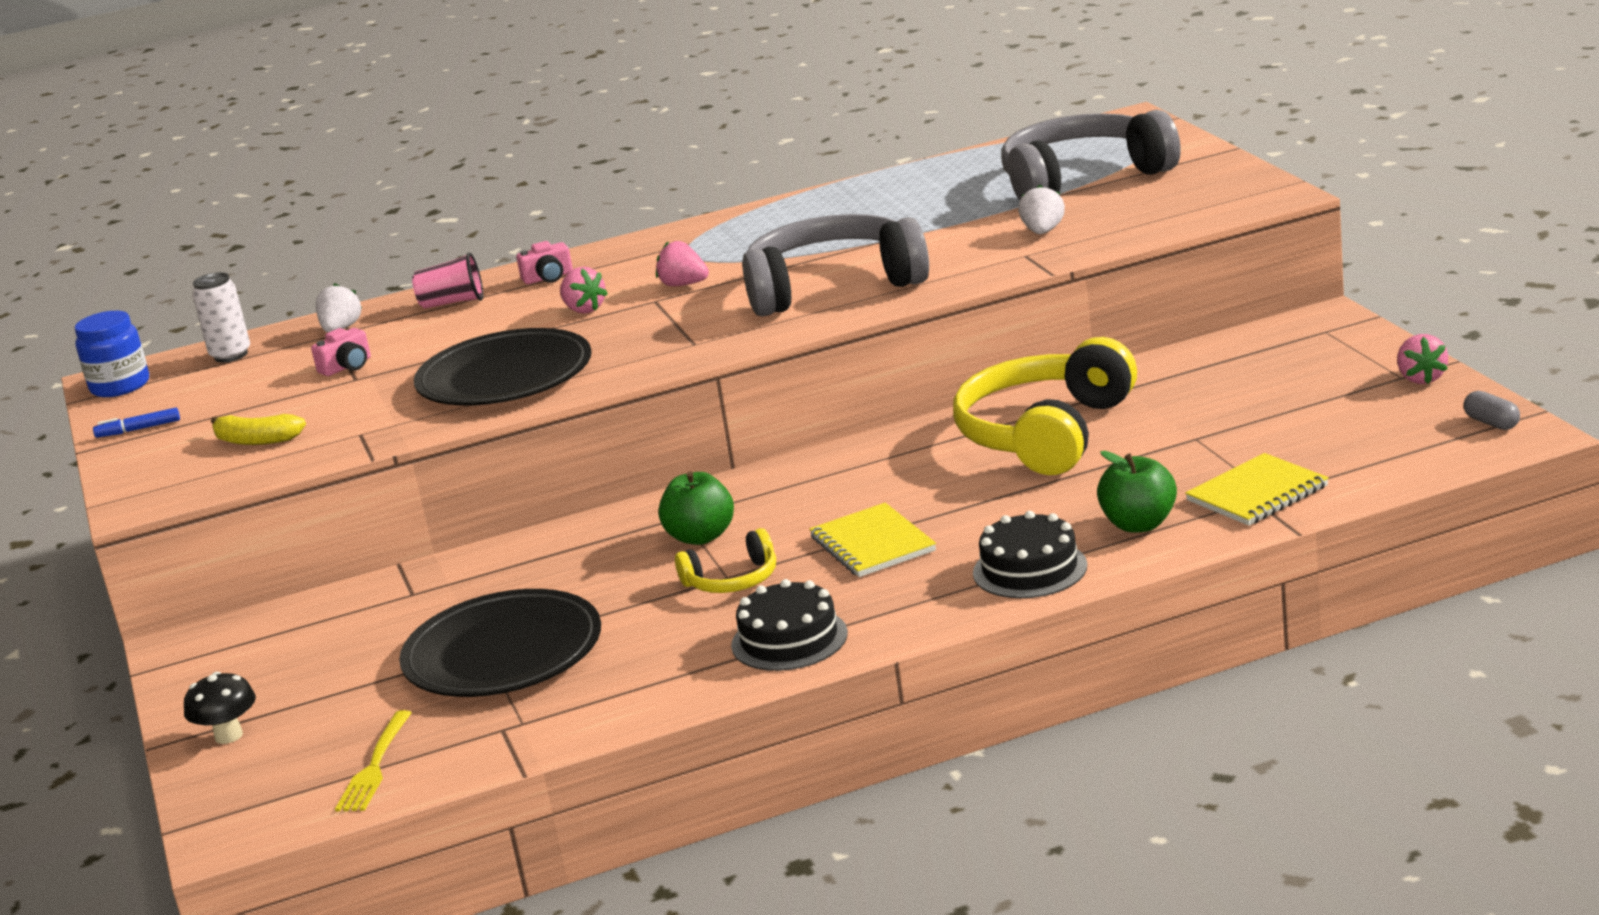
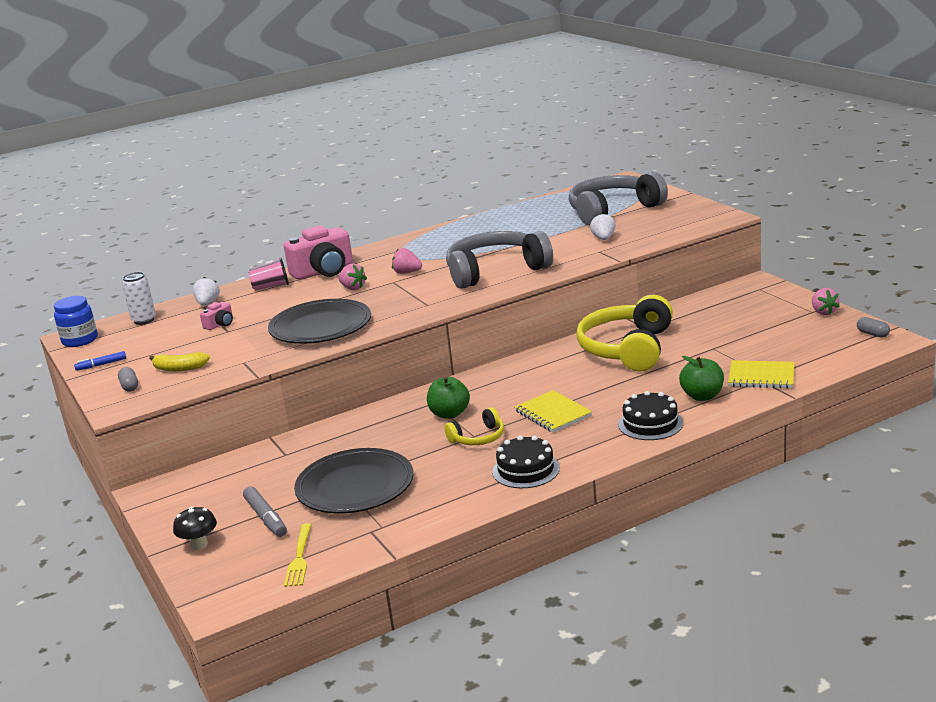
camera: 10 degrees left, 0 degrees up
(169, 468) = (129, 386): none -> grey capsule
(345, 698) = (266, 518): none -> grey marker
(548, 278) = (323, 271): pink camera -> pink camera, size x2.17
(1257, 494) = (761, 377): yellow notebook -> yellow notebook turned 60 degrees clockwise

